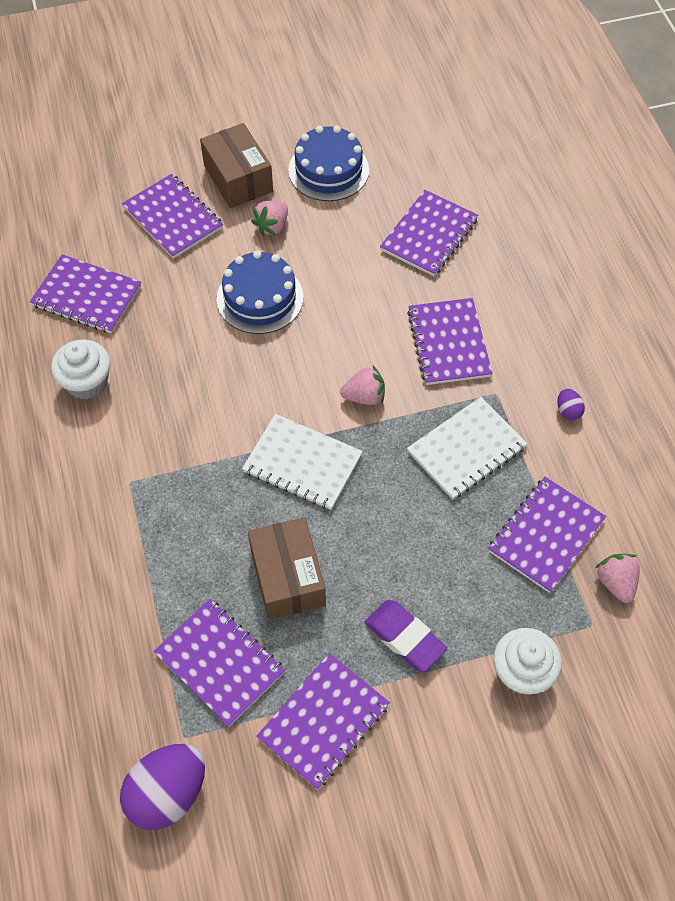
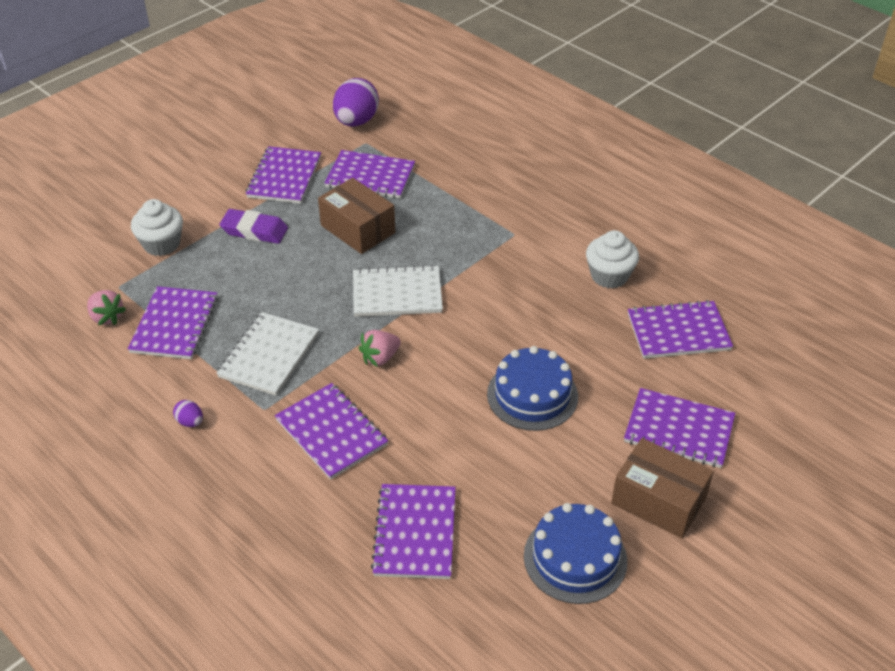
camera: 150 degrees right, 15 degrees down
(272, 226) = (579, 466): pink strawberry -> none

